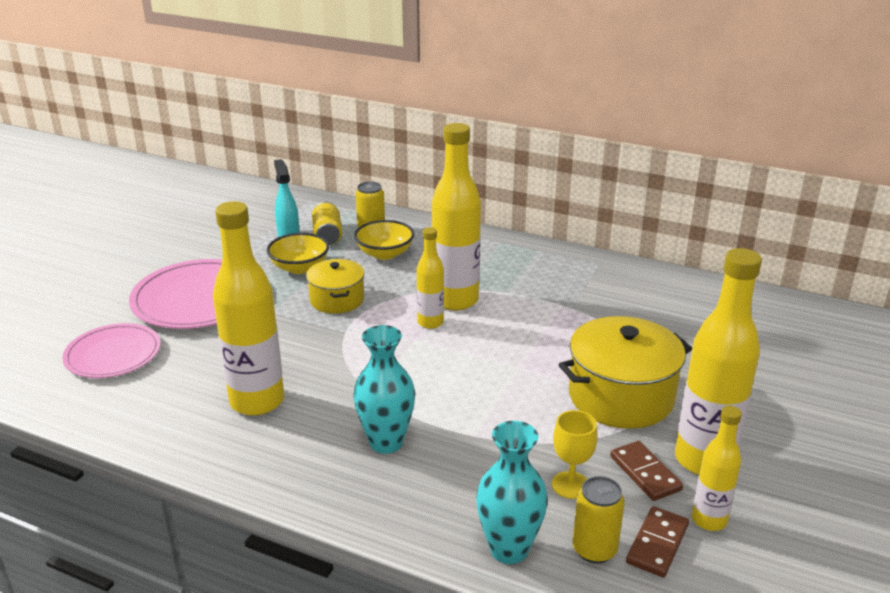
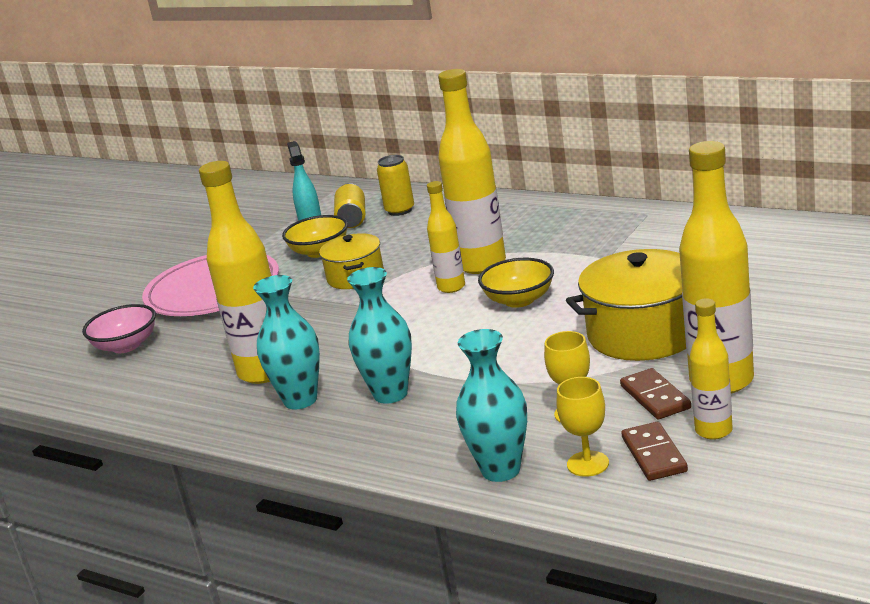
camera: 10 degrees right, 5 degrees down
(113, 355) = (126, 346): pink plate -> pink bowl
(296, 440) = (300, 400): none -> turquoise vase
(384, 253) = (411, 229): yellow bowl -> yellow bowl (519, 300)
(594, 549) = (588, 464): yellow can -> yellow goblet
(657, 544) = (654, 454): brown domino -> brown domino turned 45 degrees counterclockwise

